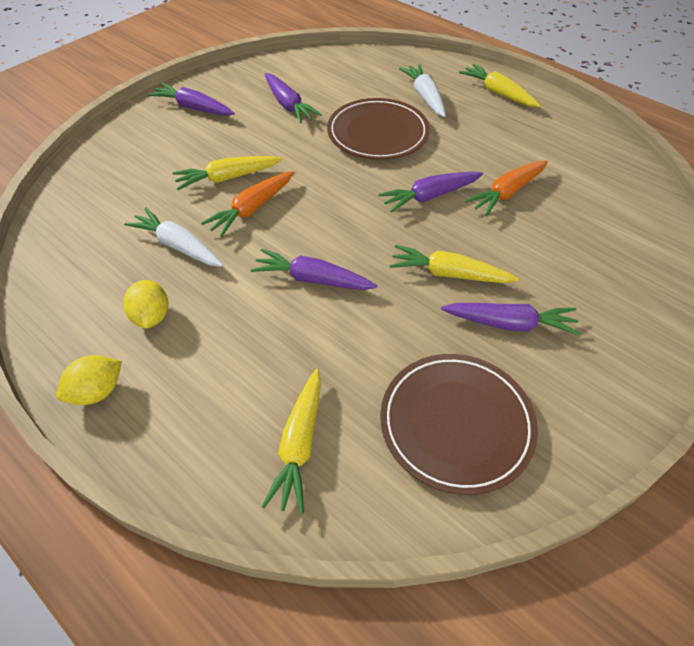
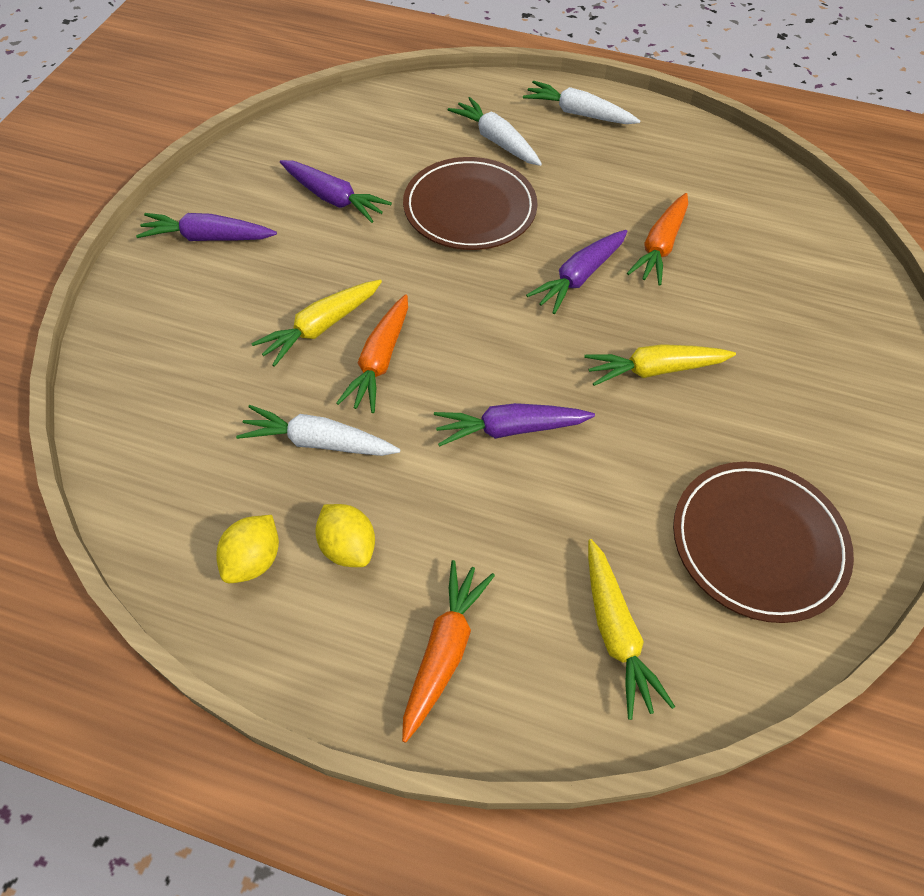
camera: 25 degrees left, 5 degrees up
(97, 392) = (346, 667): yellow lemon -> yellow lemon (253, 560)
(169, 407) = (444, 650): none -> orange carrot
(498, 93) = (578, 113): yellow carrot -> white carrot
(510, 324) = (748, 408): purple carrot -> none

